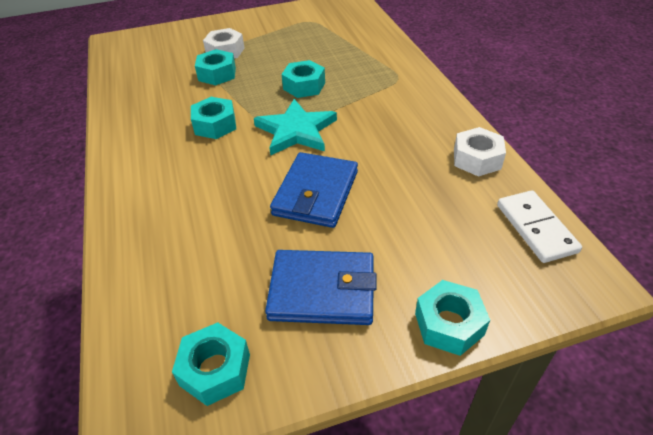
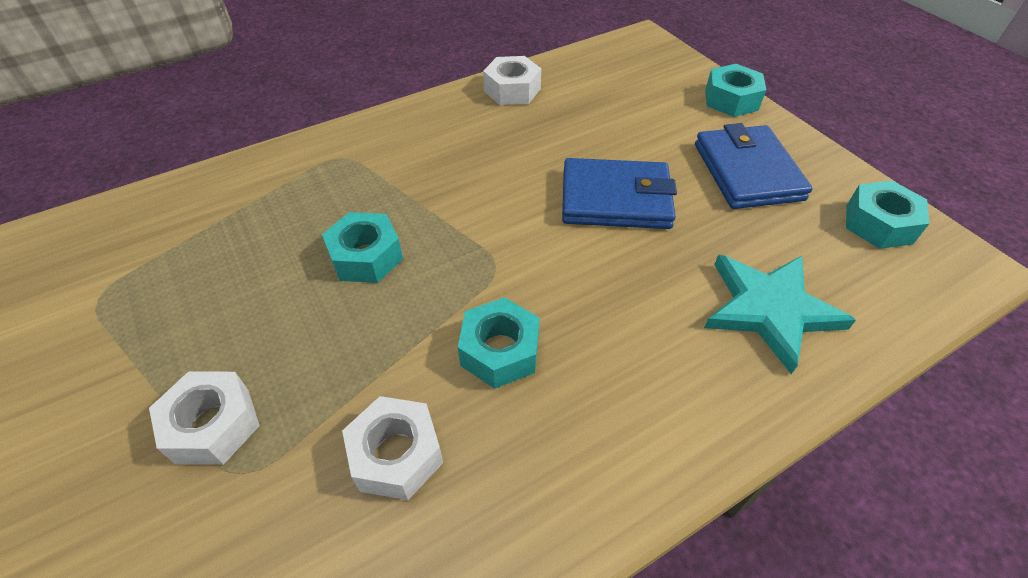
camera: 105 degrees left, 5 degrees up
(181, 92) = (396, 454): none -> white nut
(217, 74) = (319, 407): turquoise nut -> none
(296, 131) = (494, 242): turquoise star -> turquoise star (770, 310)
(536, 228) = (600, 60): white domino -> none

